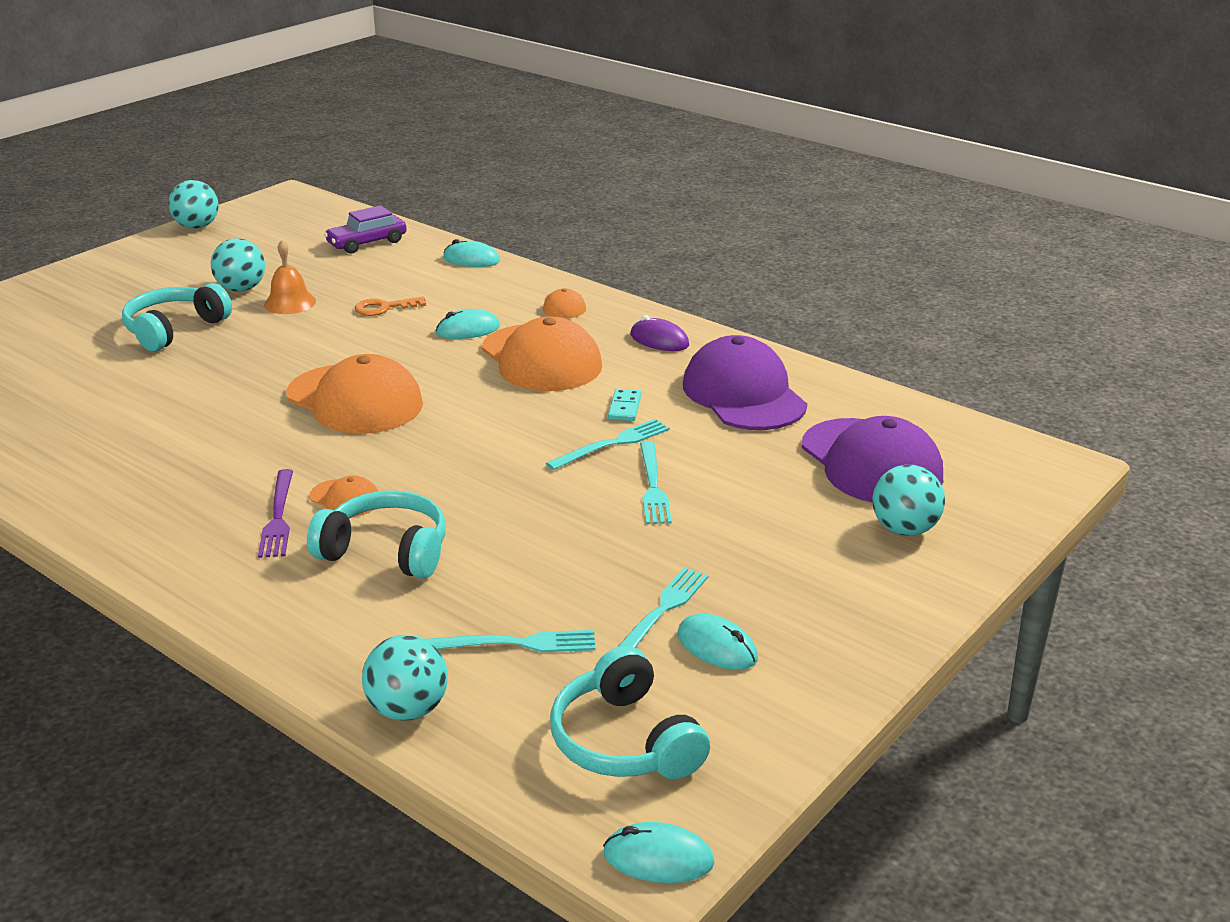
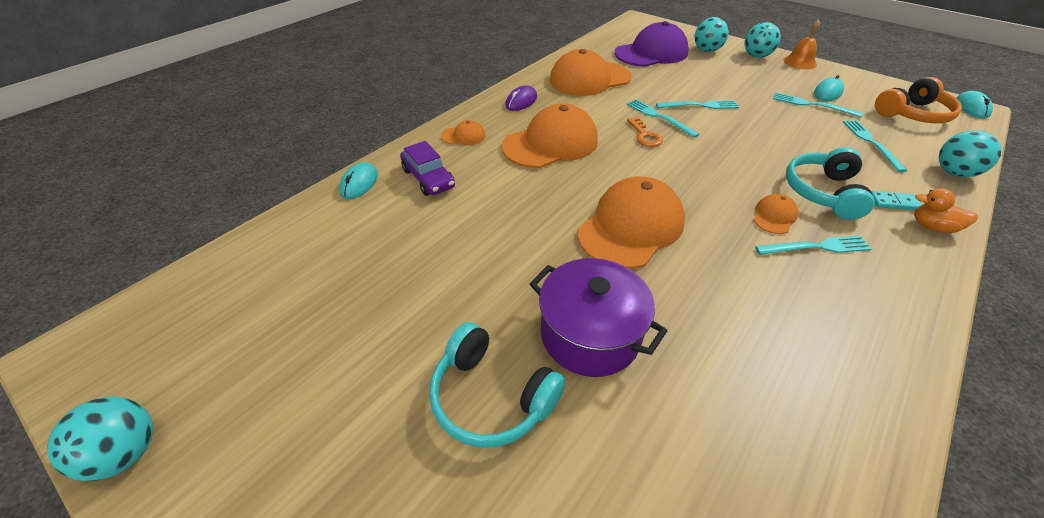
camera: 90 degrees left, 15 degrees up
(214, 370) = (590, 334): none -> purple pot
(241, 289) = (383, 349): turquoise ball -> turquoise ball (756, 56)
(278, 517) = (816, 247): purple fork -> turquoise fork
(282, 627) = (932, 227): none -> orange duck
(290, 303) = (431, 297): orange bell -> orange bell (800, 62)
(367, 243) = (286, 255): purple car -> purple car (428, 178)
(384, 308) = (454, 227): orange key -> orange key (645, 135)
(468, 330) = (502, 177): turquoise mouse -> none
(625, 407) = (613, 113): turquoise domino -> turquoise domino (894, 202)
(625, 741) = (912, 114): turquoise headphones -> orange headphones
(744, 394) = (589, 79): purple cap -> orange cap

